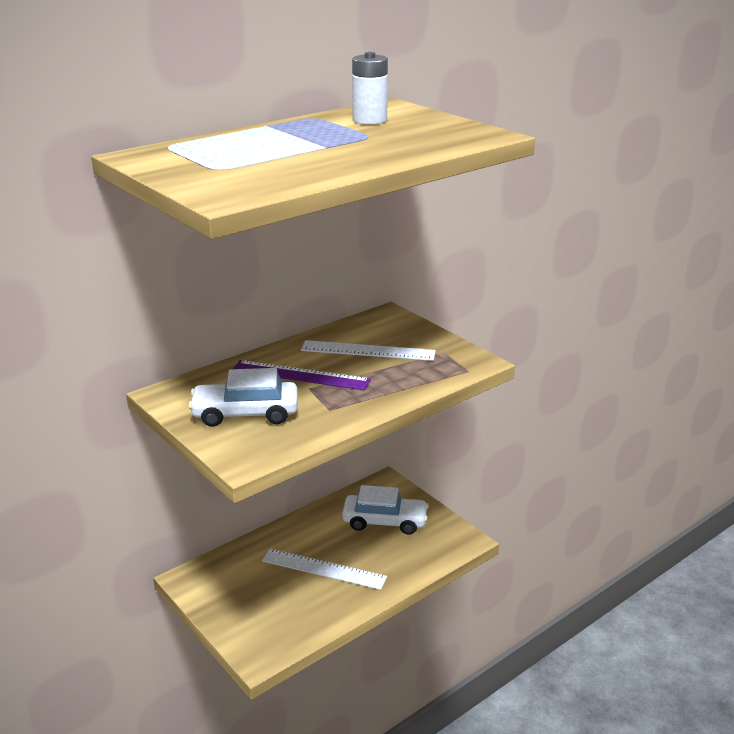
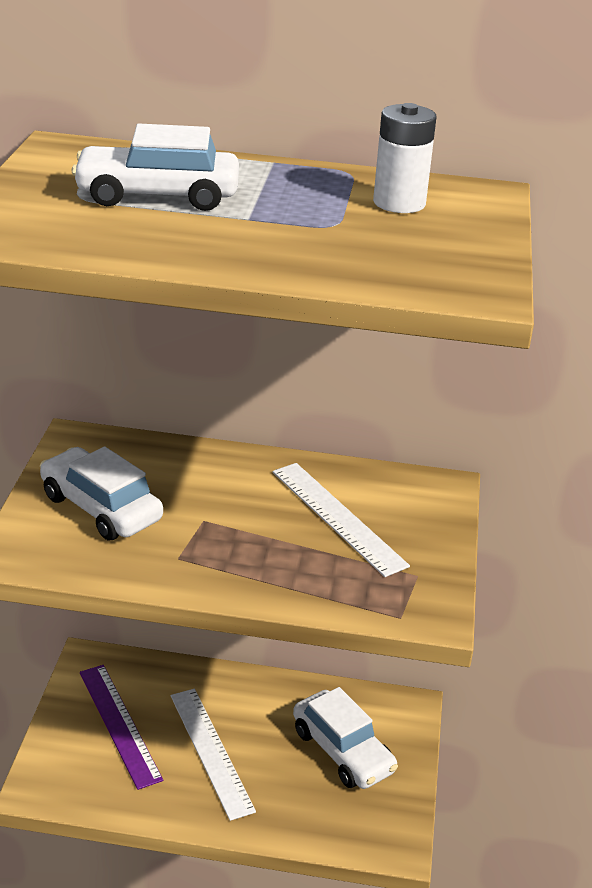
camera: 45 degrees right, 5 degrees up
(257, 154) = (157, 196): none -> white car
(300, 375) = (221, 500): purple ruler -> purple ruler (119, 724)

